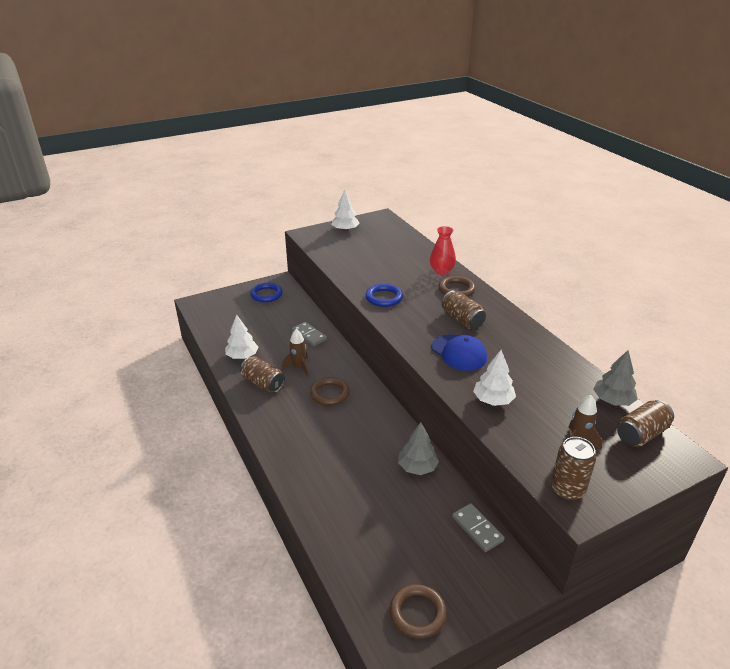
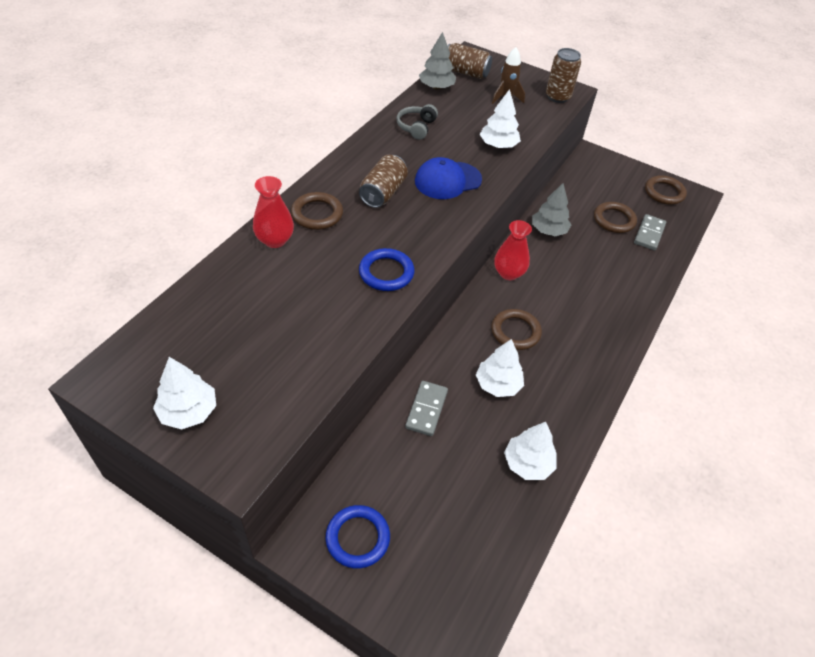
camera: 125 degrees left, 15 degrees up
(263, 383) = (554, 405): brown can -> none
(299, 367) = (498, 384): brown rocket -> white tree
(385, 416) = (508, 273): none -> red vase
(402, 528) = (614, 220): none -> brown ring
(459, 353) = (447, 180): blue cap -> blue cap turned 135 degrees counterclockwise
(477, 529) = (573, 183): grey domino -> grey domino (649, 234)
(543, 363) = (416, 127): none -> grey headphones

